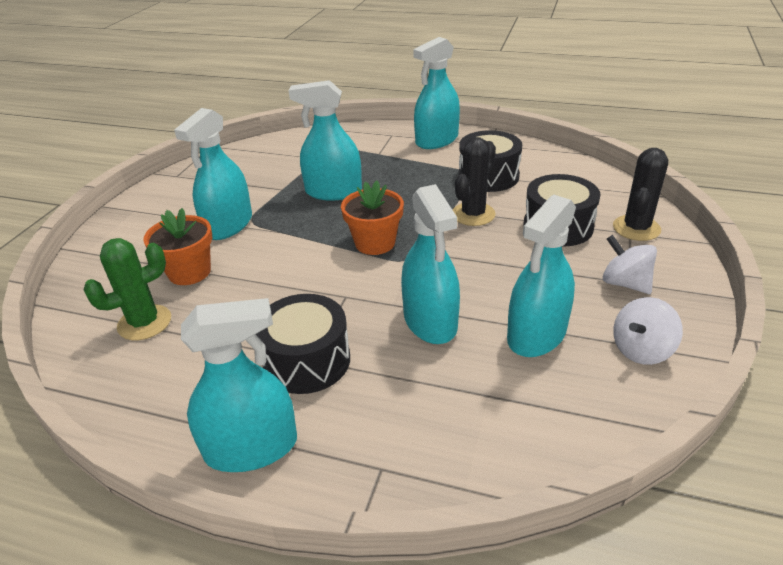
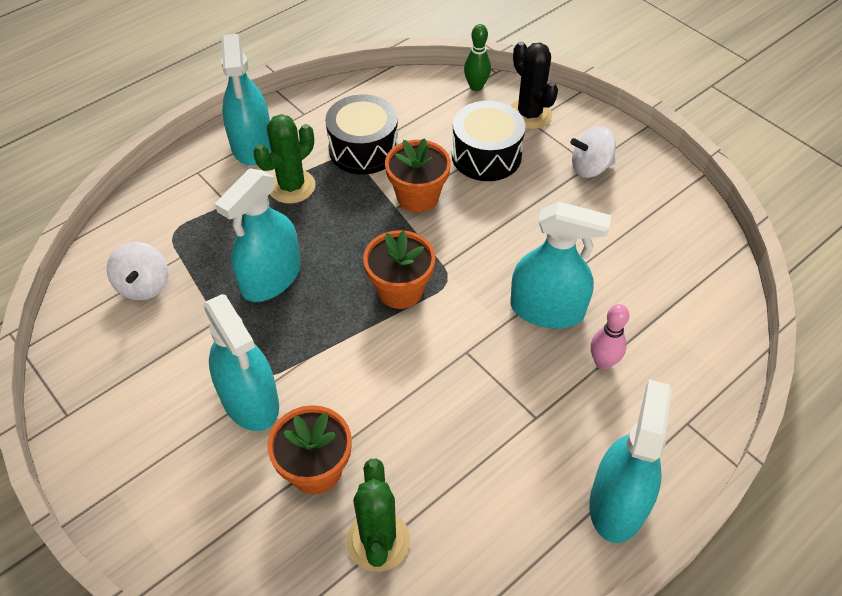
camera: 60 degrees left, 15 degrees up
(307, 360) = (536, 420): black drum -> none
(403, 378) = (603, 362): none -> pink bowling pin
(419, 166) = (291, 186): none -> green cactus
(473, 214) = (418, 196): black cactus -> orange flower pot
(536, 335) = (610, 254): turquoise spray bottle -> none
(625, 193) = (476, 87): none -> green bowling pin
(641, 350) = (665, 208): white spinning top -> white spinning top (144, 285)

